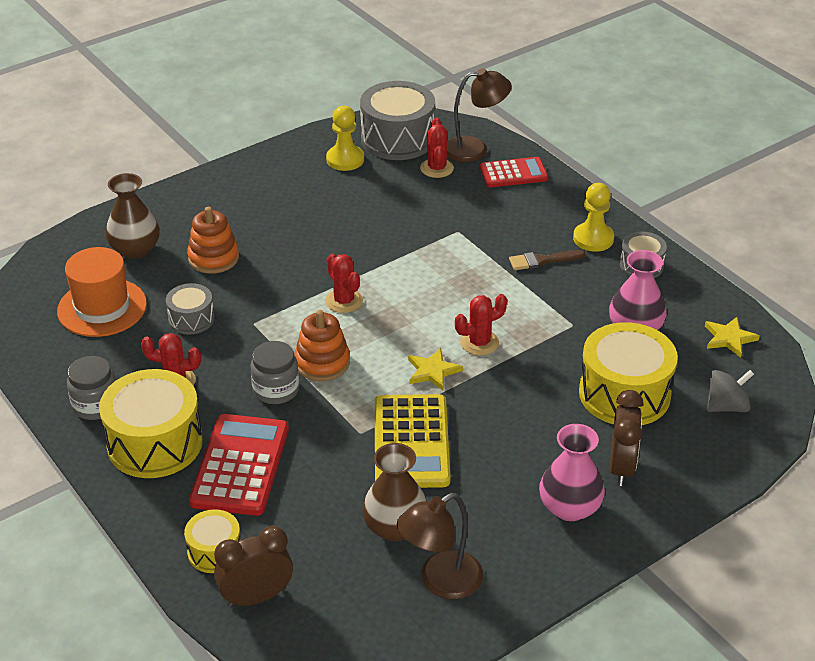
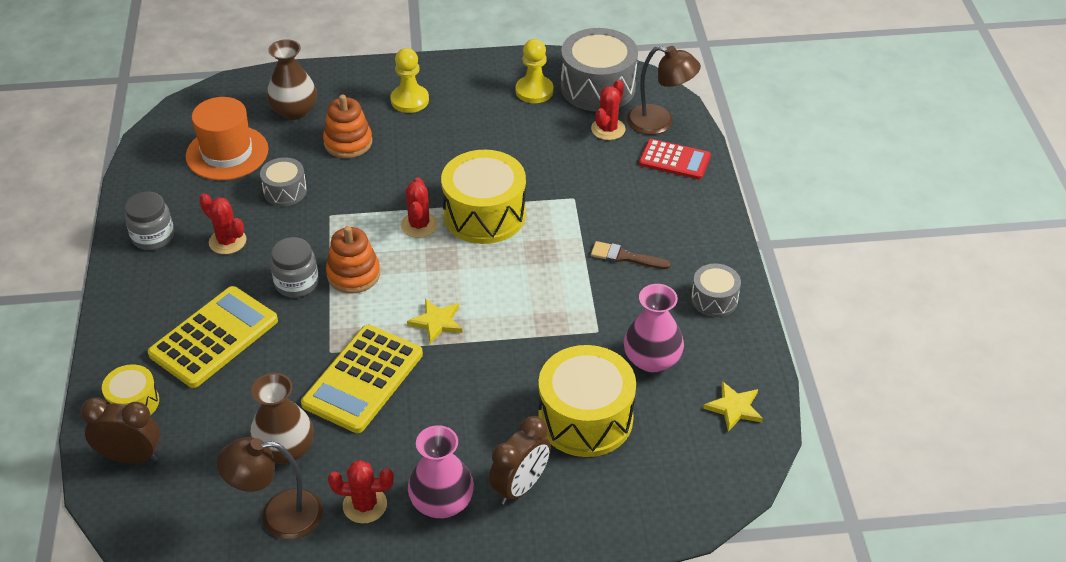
camera: 30 degrees right, 5 degrees up
(155, 443) = (168, 289): yellow drum -> yellow drum (484, 214)
(240, 465) = (214, 337): red calculator -> yellow calculator
(479, 343) = (499, 312): red cactus -> red cactus (365, 505)
(593, 239) = (692, 254): yellow pawn -> yellow pawn (409, 100)
(726, 406) = (670, 474): grey spinning top -> none

